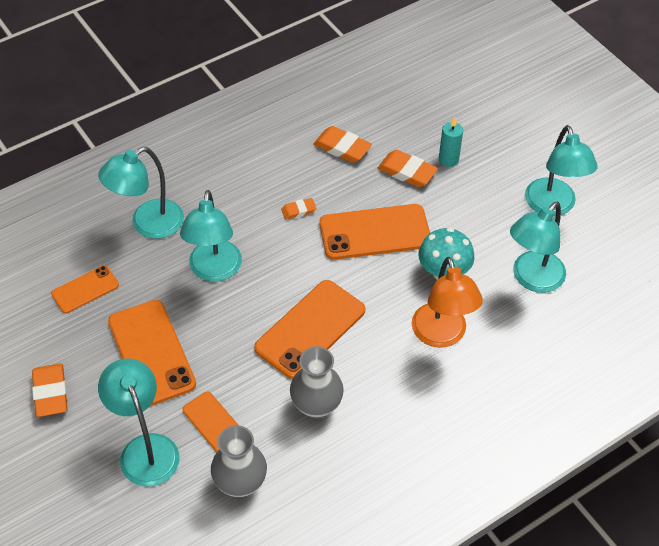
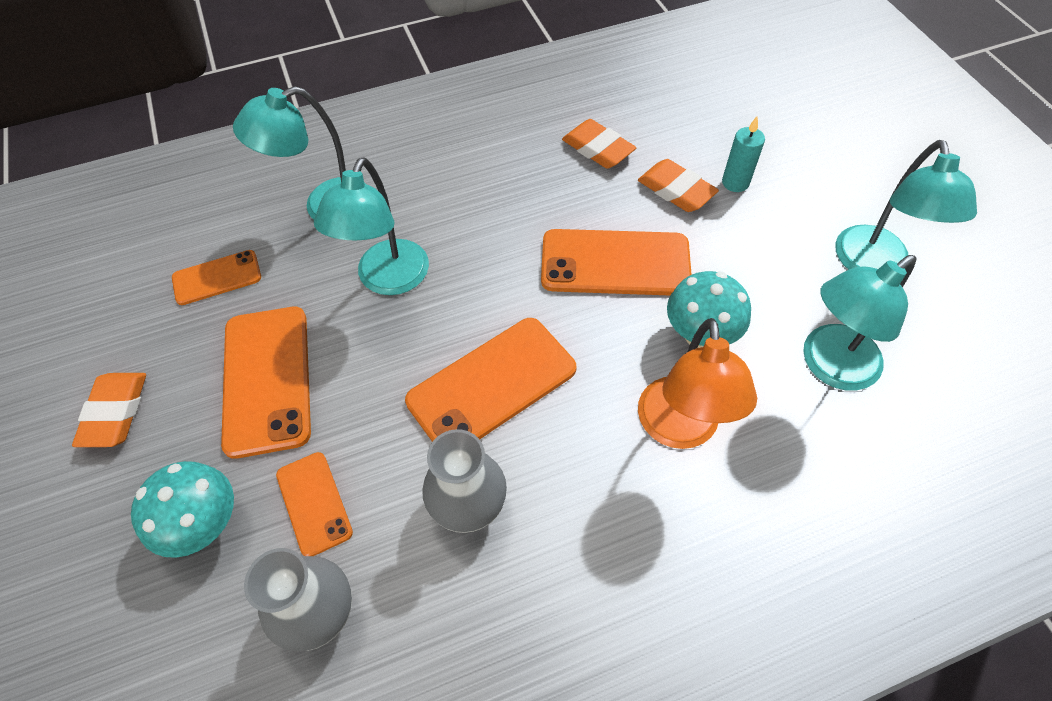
camera: 15 degrees right, 5 degrees up
(145, 449) = (205, 524): turquoise lamp -> turquoise mushroom
(298, 210) = (521, 219): orange eraser -> none

